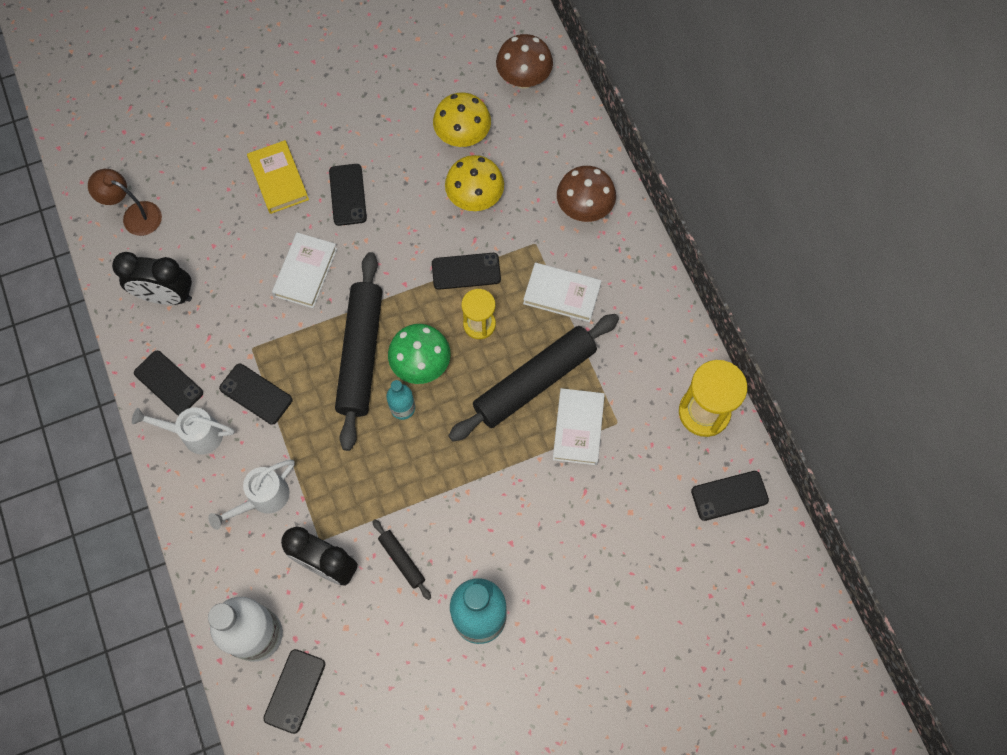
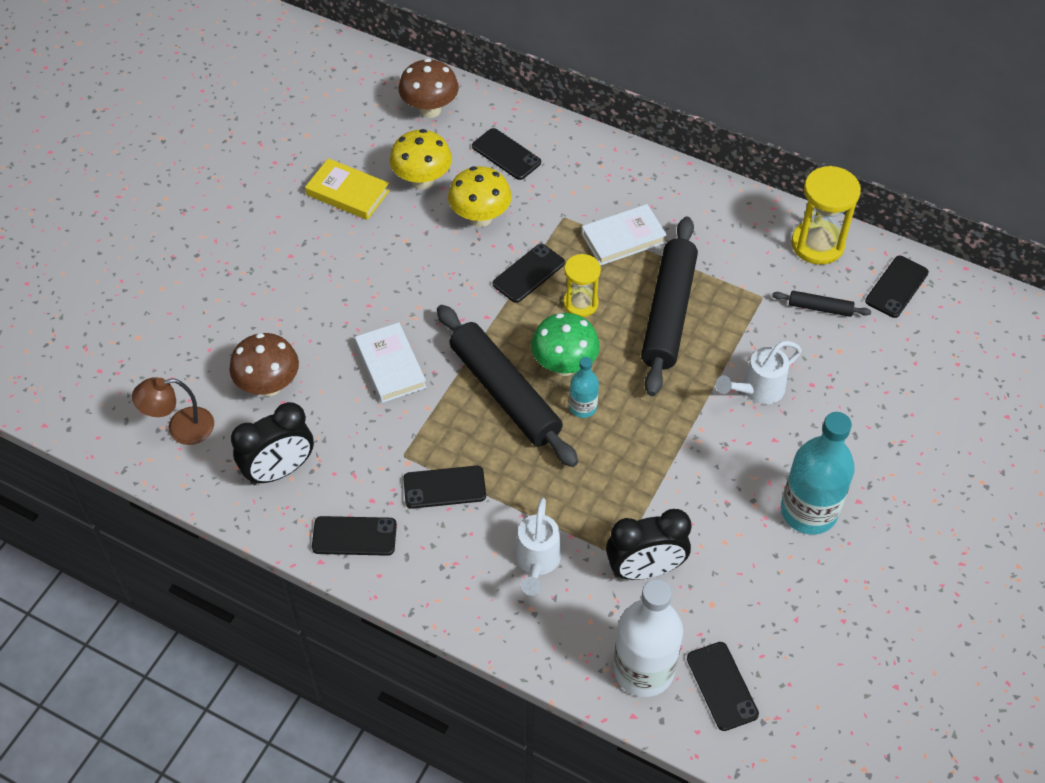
camera: 40 degrees left, 15 degrees down
(195, 434) = (422, 558): white watering can -> white watering can (756, 390)
(278, 179) = (291, 313): yellow book -> yellow book (348, 193)
(348, 195) = (367, 284): black phone -> black phone (506, 154)
(402, 560) = (703, 518): black rolling pin -> black rolling pin (820, 308)
(578, 428) = (737, 321): white book -> none
(584, 209) = (576, 168): brown mushroom -> brown mushroom (269, 385)

